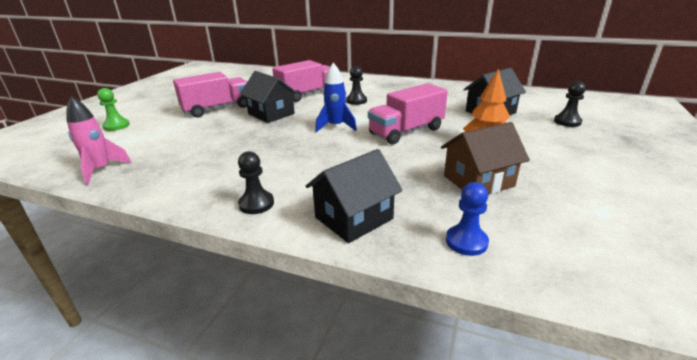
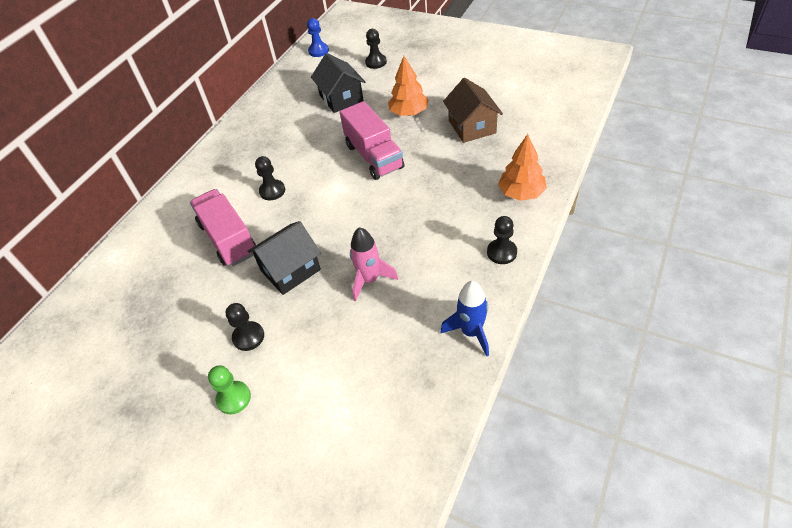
camera: 80 degrees left, 20 degrees up
(101, 170) = (426, 411): pink rocket -> pink rocket (370, 280)
(116, 126) = (279, 458): green pawn -> green pawn (234, 398)
(217, 109) = (248, 337): pink truck -> black pawn
(336, 126) = (348, 207): blue rocket -> blue rocket (471, 332)
(354, 218) = (521, 193): black house -> orange tree
(466, 241) = (545, 143): blue pawn -> blue pawn (318, 51)

